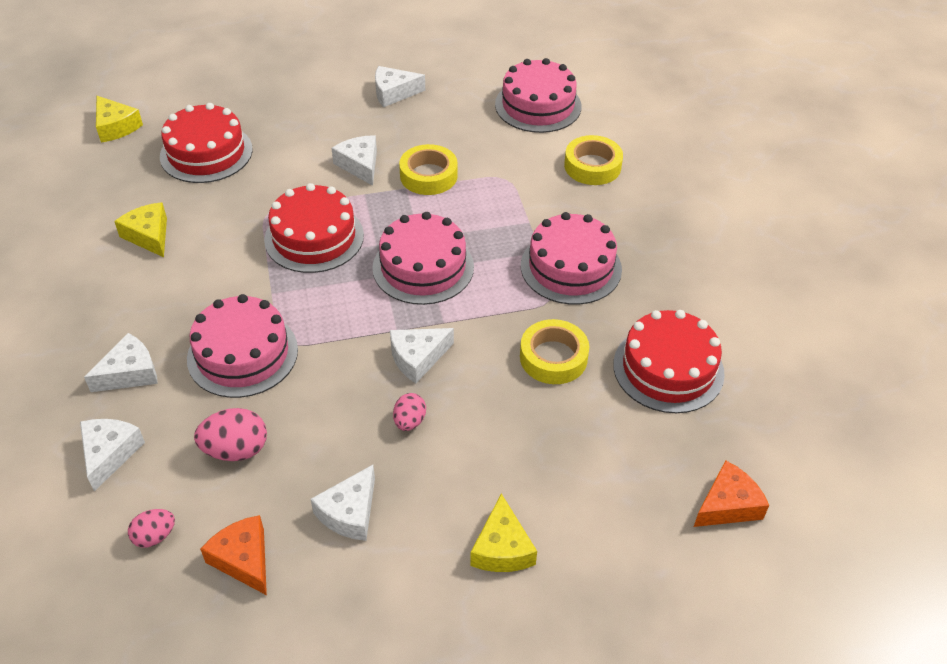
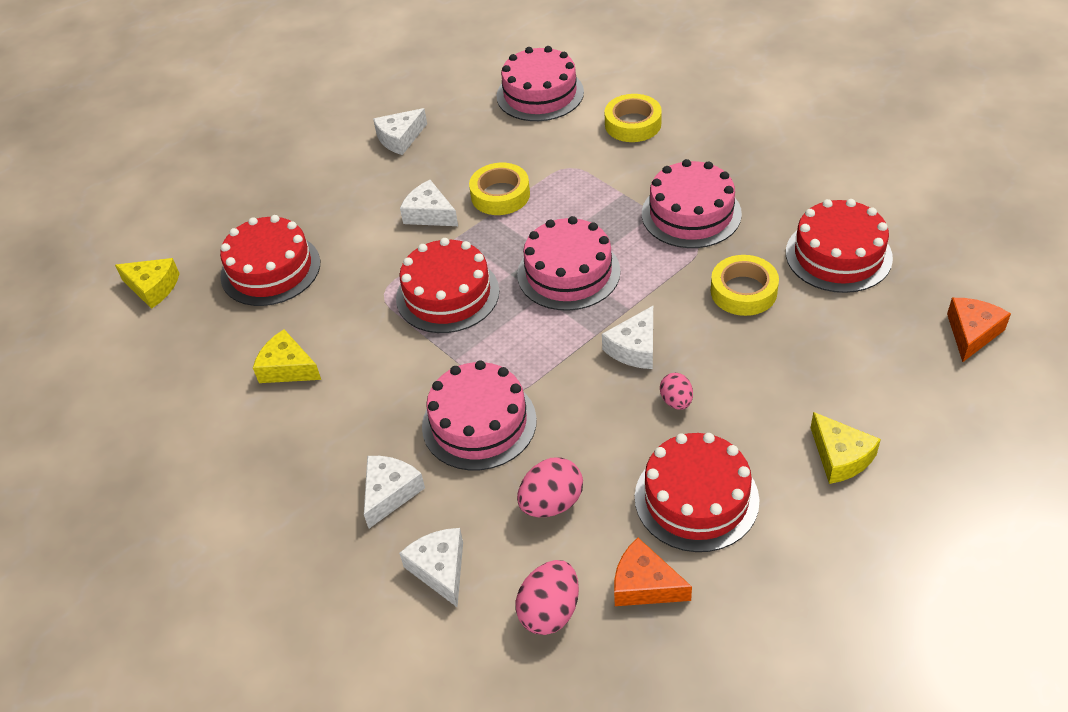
camera: 25 degrees left, 0 degrees up
(155, 536) = (550, 611): pink egg -> pink egg, size x1.60
(349, 512) = (696, 498): white cheese -> red cake

